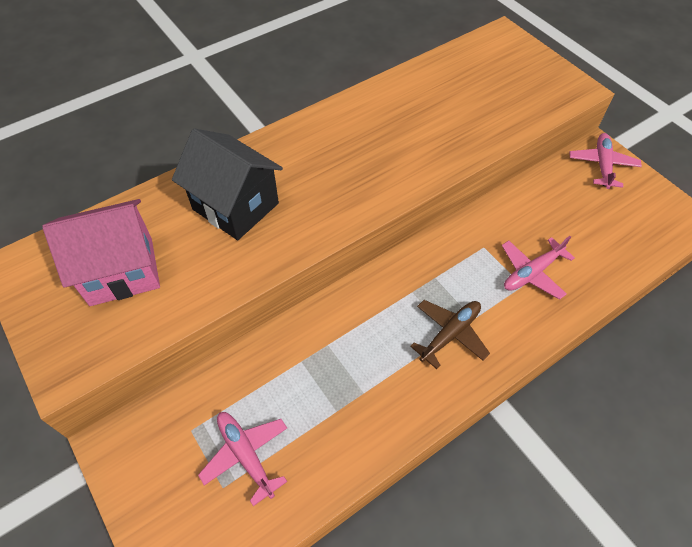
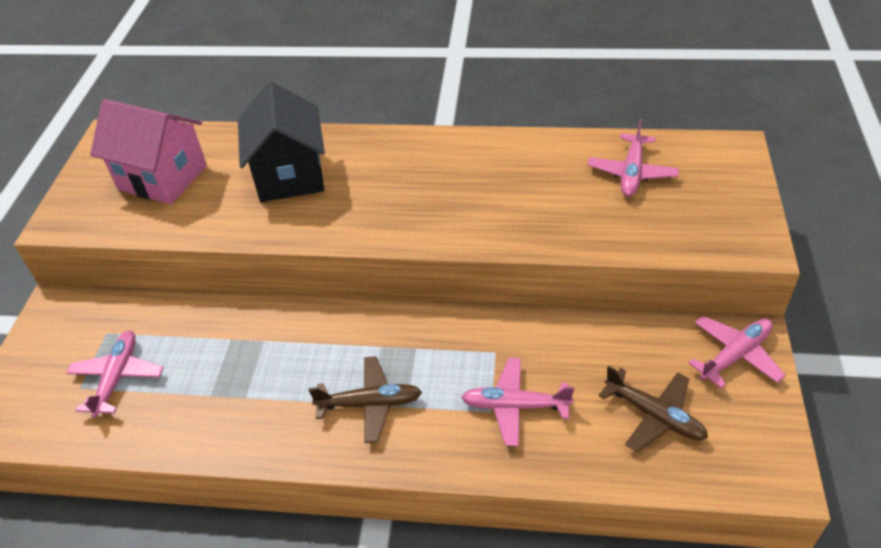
camera: 45 degrees right, 10 degrees down
(466, 79) = (631, 173): none -> pink plane
(603, 226) = (654, 416): none -> brown plane

